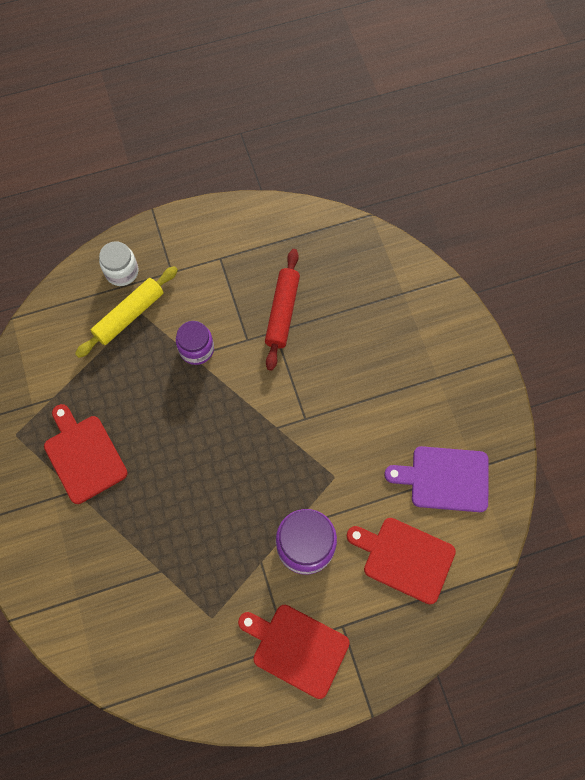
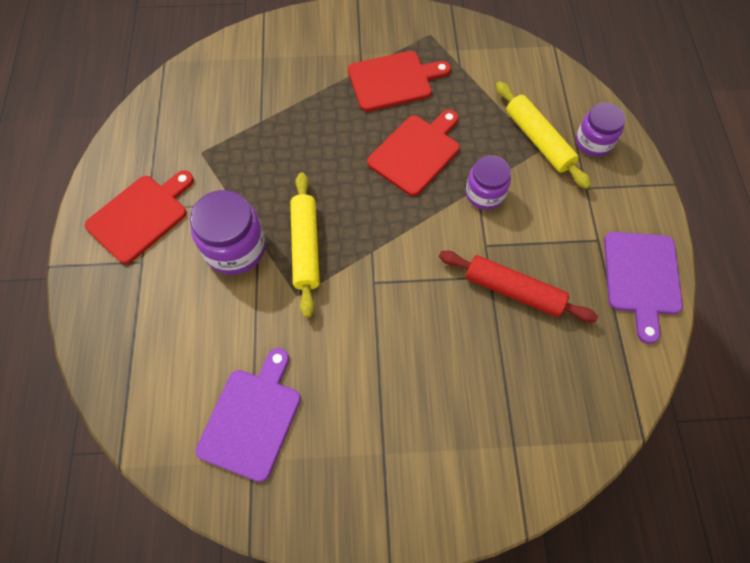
camera: 105 degrees right, 5 degrees down
(122, 272) = (593, 142): white jar -> purple jar
(245, 225) = (642, 277): none -> purple cutting board
(288, 483) = (306, 247): none -> yellow rolling pin
(404, 558) = (181, 343): red cutting board -> red cutting board (416, 152)

